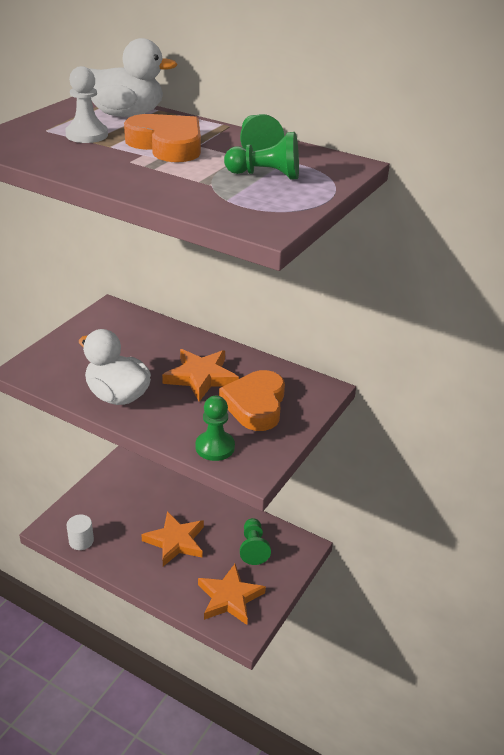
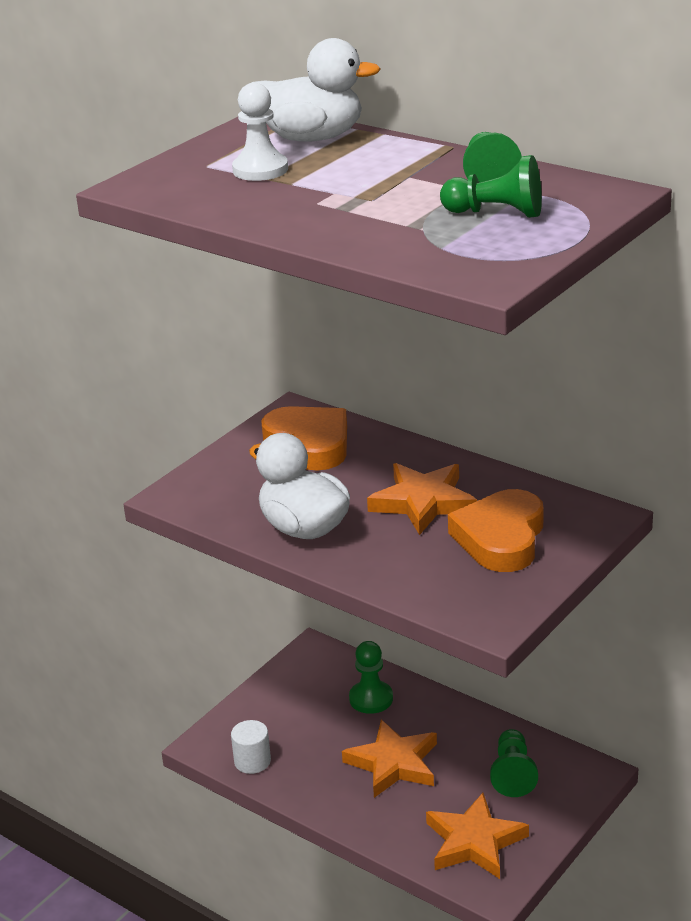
camera: 10 degrees right, 5 degrees down
(167, 145) = (367, 178): orange heart -> orange heart (310, 444)
(215, 447) = (440, 593): green pawn -> green pawn (371, 699)

